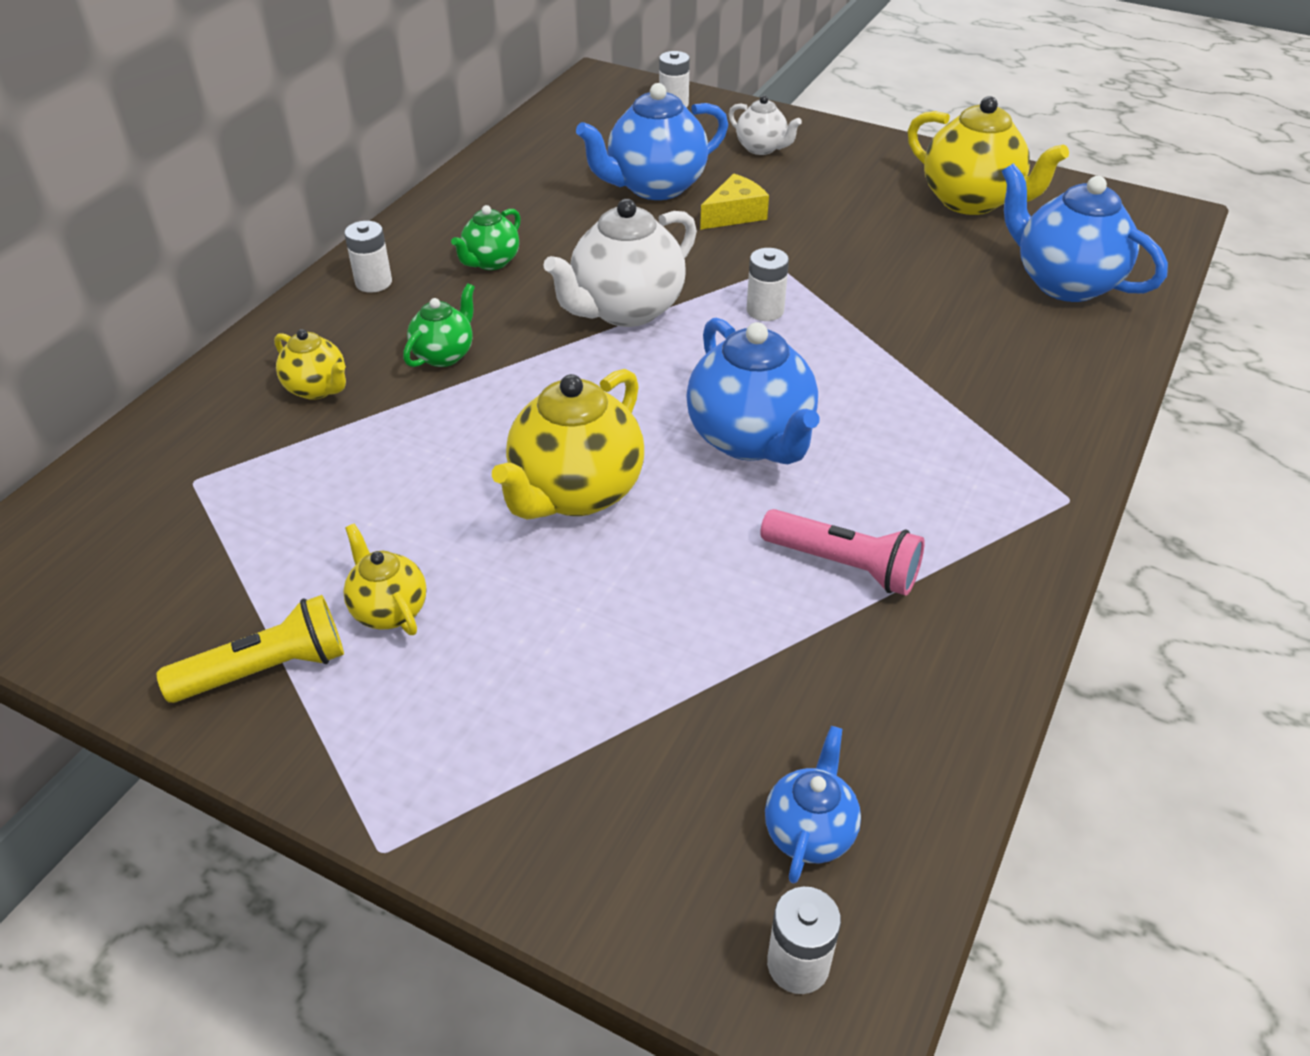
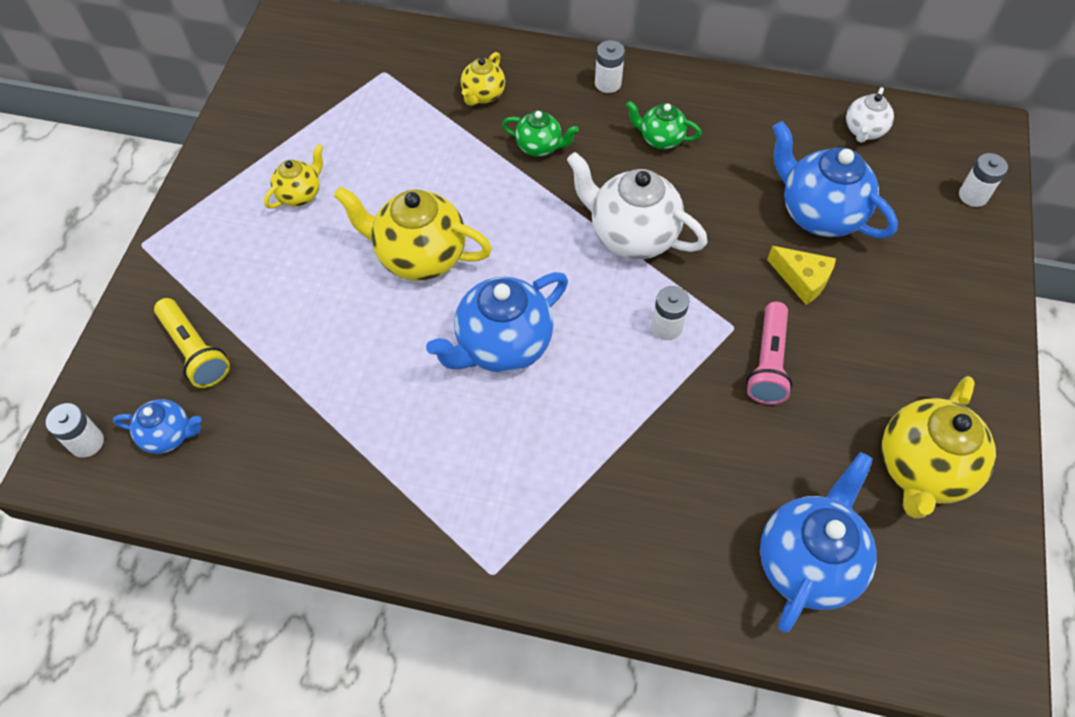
camera: 75 degrees right, 15 degrees up
(266, 670) = (248, 157): yellow flashlight -> yellow flashlight (195, 351)
(762, 148) = (929, 279): white teapot -> white teapot (864, 131)
(844, 565) = (385, 424): pink flashlight -> pink flashlight (768, 363)

